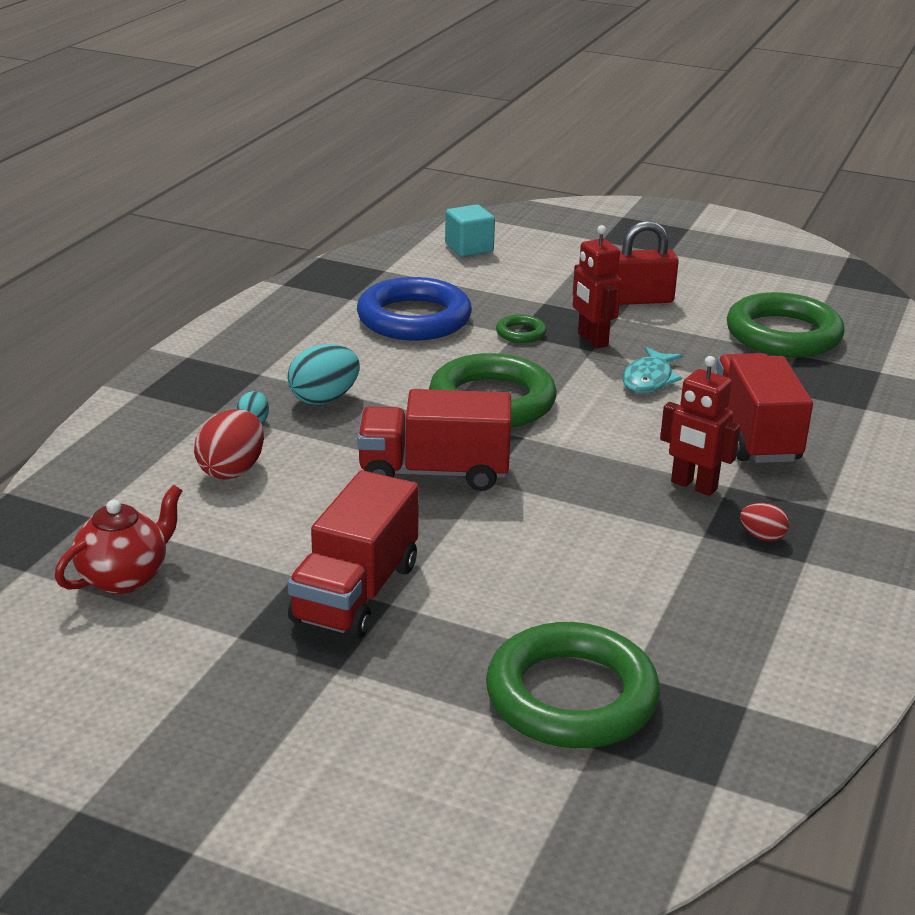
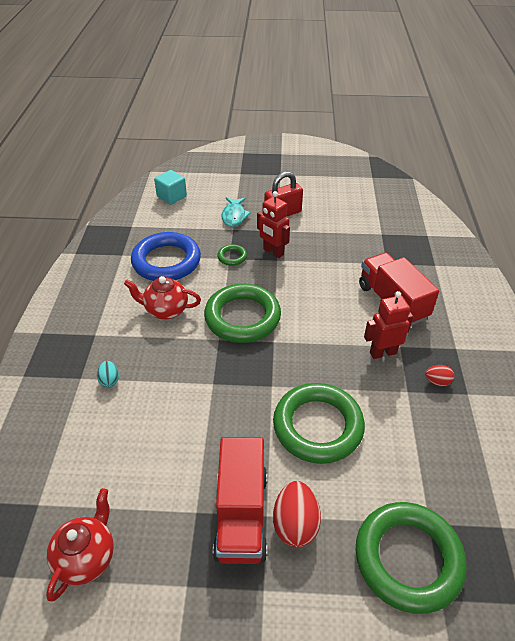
camera: 20 degrees left, 15 degrees up
(232, 470) = (114, 428): red egg -> red egg (295, 524)
(324, 399) = (144, 345): turquoise egg -> none
(379, 370) = (166, 310): none -> red teapot
(434, 472) = (238, 388): red truck -> none
(649, 379) = (318, 274): turquoise fish -> turquoise fish (234, 216)
(693, 486) = (382, 352): red robot -> red robot turned 150 degrees clockwise
(783, 334) = (367, 221): green ring -> green ring (318, 426)

